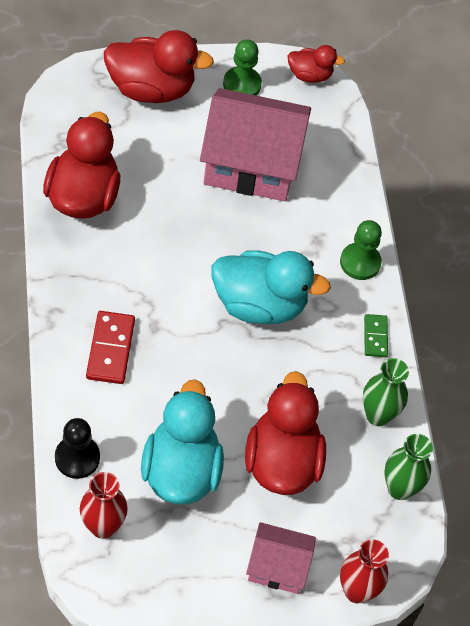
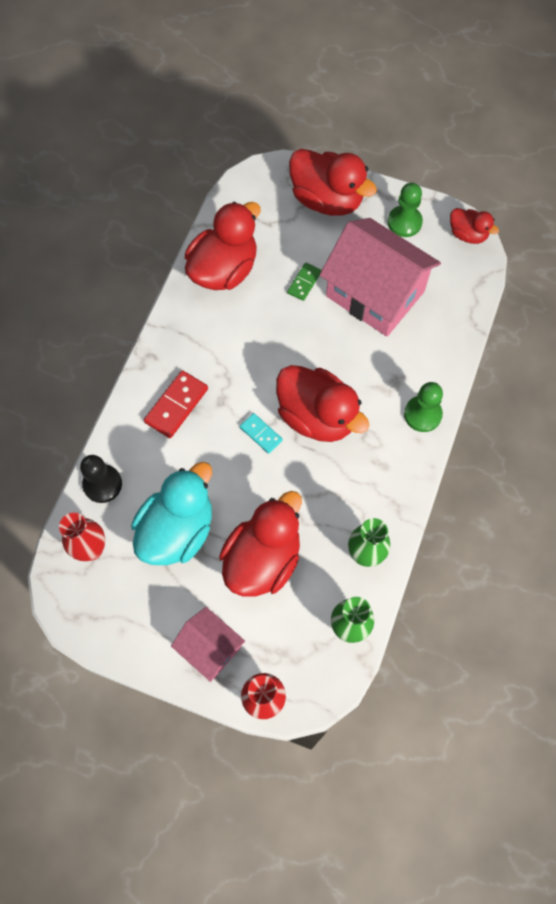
camera: 35 degrees right, 10 degrees up
(213, 343) = (261, 434): none -> turquoise domino
(259, 304) = (317, 416): turquoise duck -> red duck
(375, 337) = (400, 485): green domino -> green domino (304, 282)

